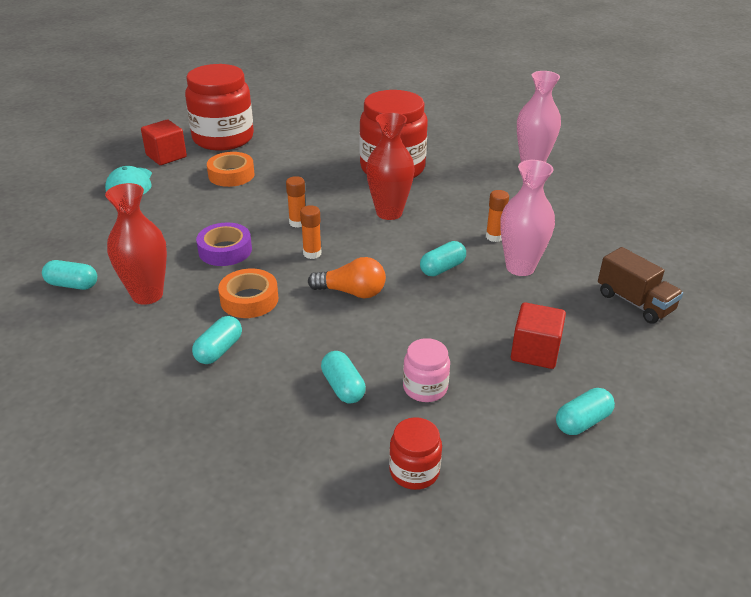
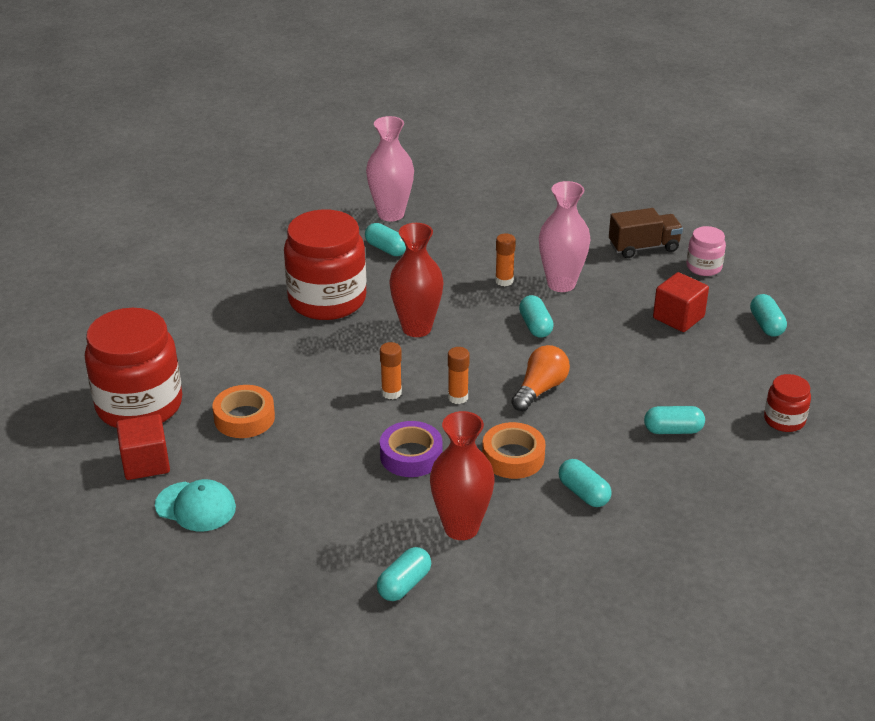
camera: 65 degrees left, 0 degrees up
(425, 388) = (694, 386): pink jar -> pink jar (704, 267)
(482, 174) = (386, 249): none -> turquoise capsule

